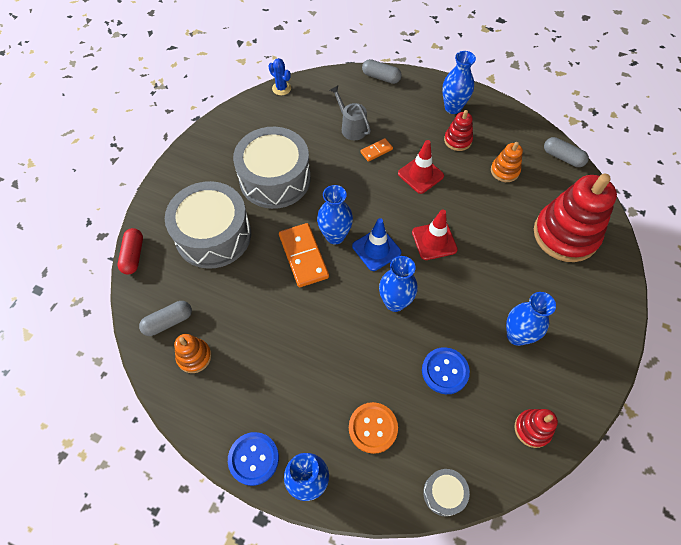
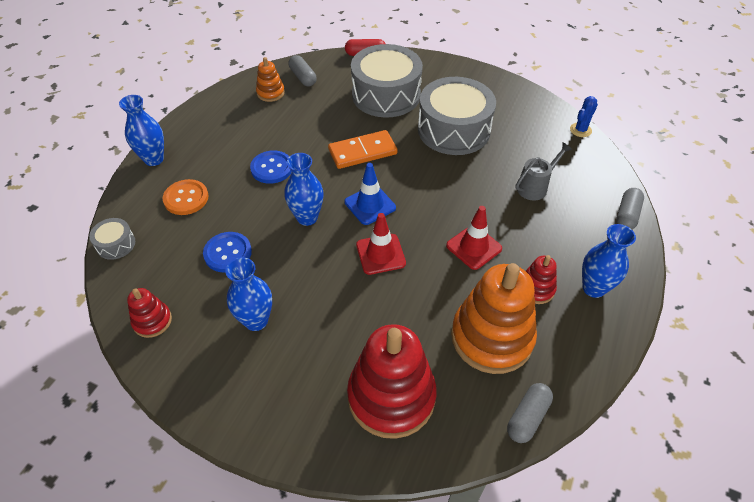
camera: 90 degrees right, 10 degrees down
(253, 458) = (181, 129): blue button -> blue button (272, 168)
(335, 236) = (386, 174): blue vase -> none
(376, 151) = (504, 208): orange domino -> none
(504, 171) = (491, 337): orange stacking toy -> orange stacking toy, size x2.10

